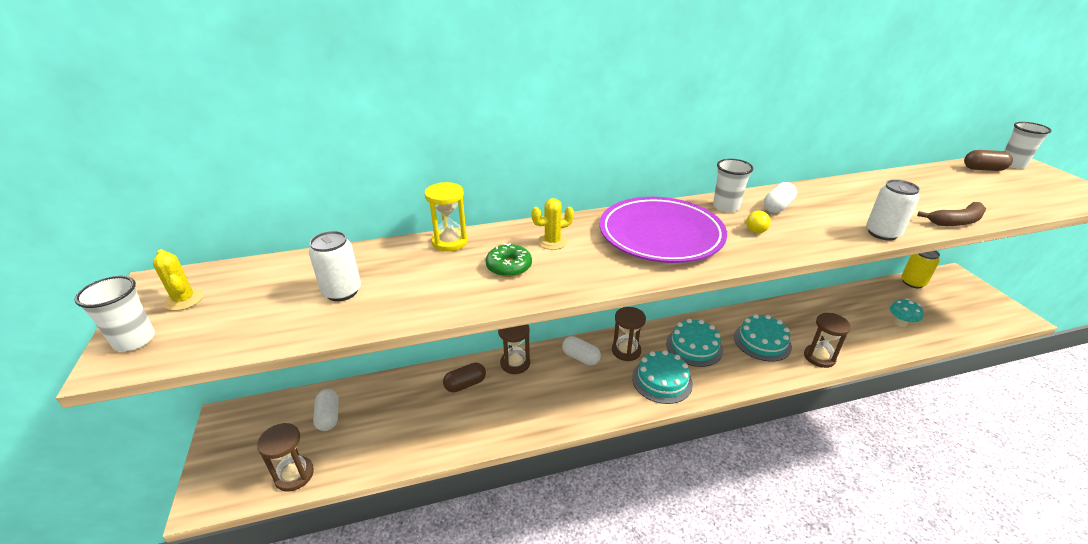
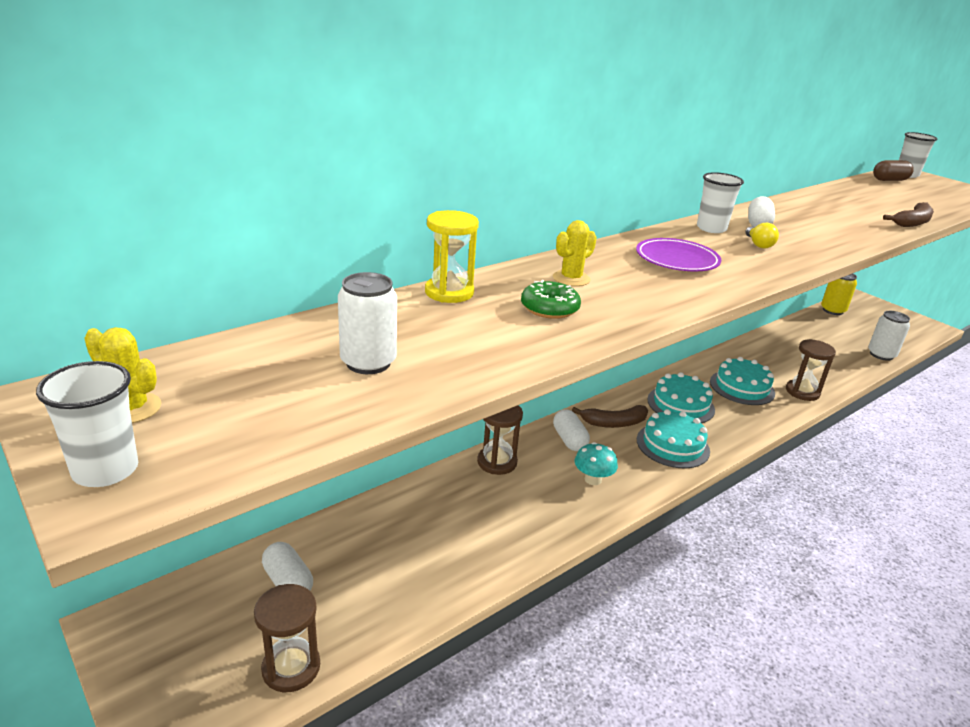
camera: 25 degrees left, 5 degrees down
(465, 384) = (451, 499): brown capsule -> none
(580, 357) = (569, 440): white capsule -> white capsule turned 60 degrees clockwise
(626, 351) = (614, 423): brown hourglass -> brown banana
(661, 235) = (677, 260): purple plate -> purple plate, size x0.57
(882, 233) = (867, 237): white can -> white can (881, 355)
(900, 323) = (847, 348): turquoise mushroom -> turquoise mushroom (593, 479)

